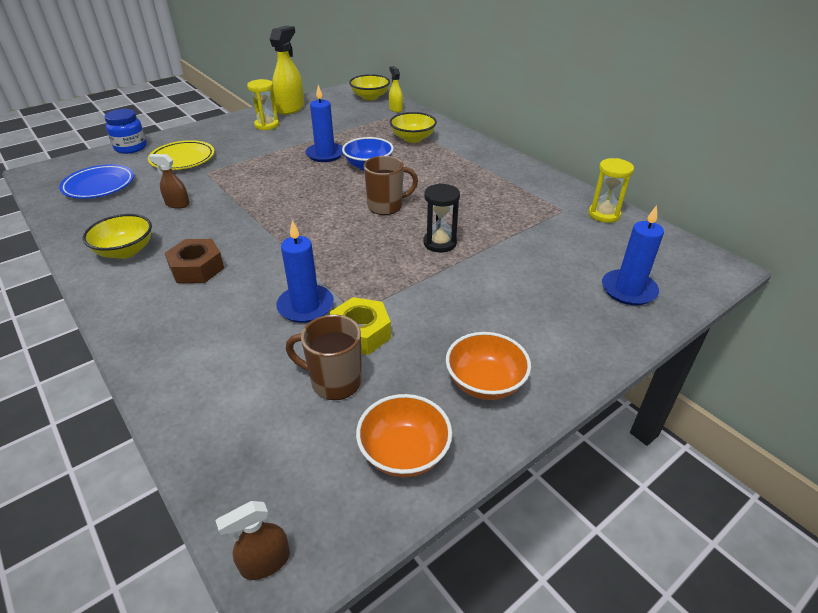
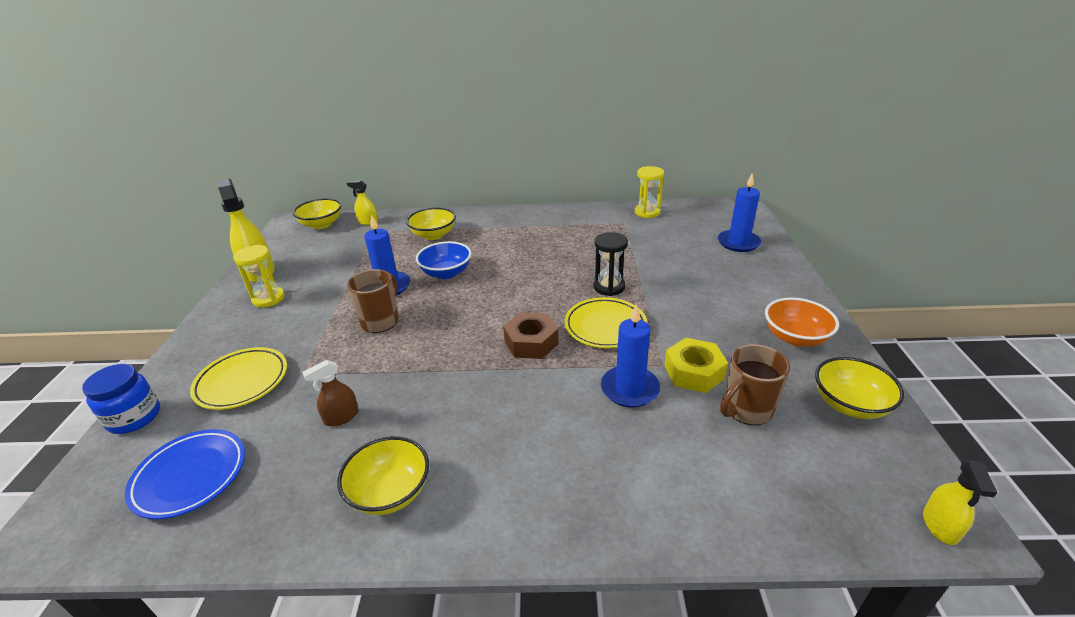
camera: 50 degrees left, 5 degrees down
(197, 268) = (493, 441): brown nut -> brown nut (531, 342)
(265, 562) = (940, 526): brown spray bottle -> yellow spray bottle
(378, 263) = (605, 326): none -> yellow plate
(386, 206) = (524, 290): brown mug -> brown mug (381, 321)
(404, 452) = (849, 404): orange bowl -> yellow bowl

